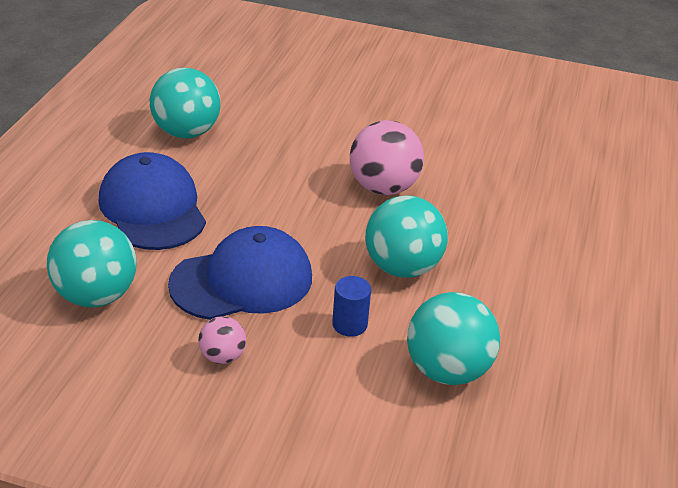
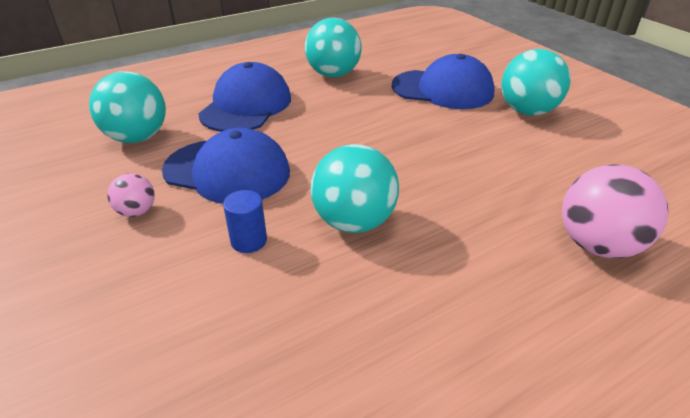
camera: 45 degrees right, 0 degrees up
(312, 108) = (443, 89): none -> blue cap
(383, 187) = (424, 159): pink ball -> pink ball (597, 245)
(447, 370) = (266, 328): turquoise ball -> turquoise ball (527, 111)

